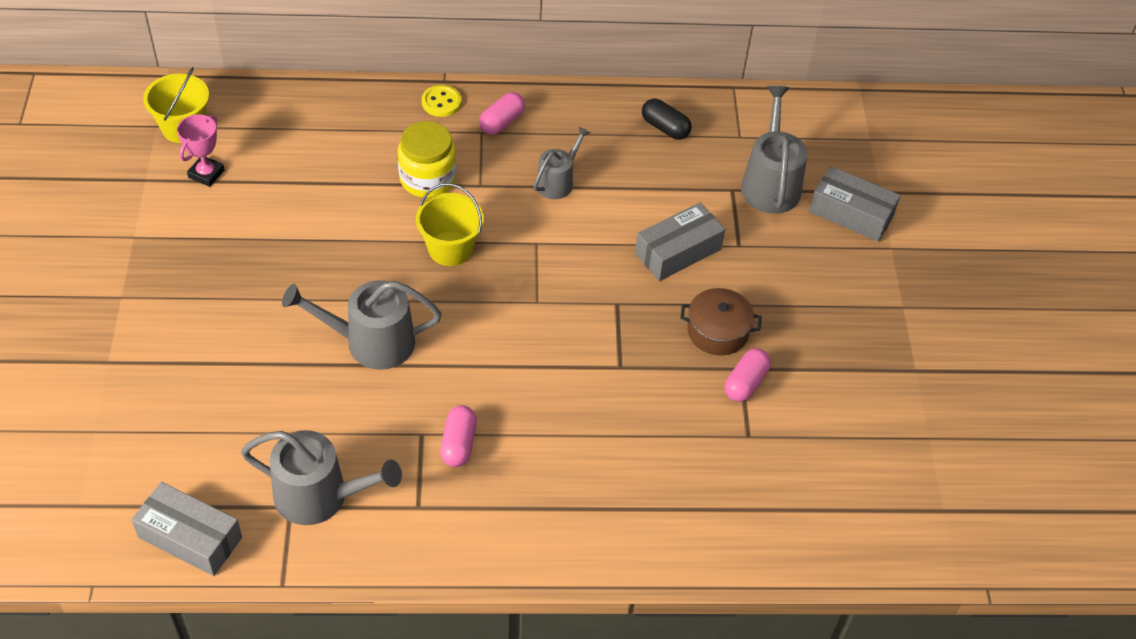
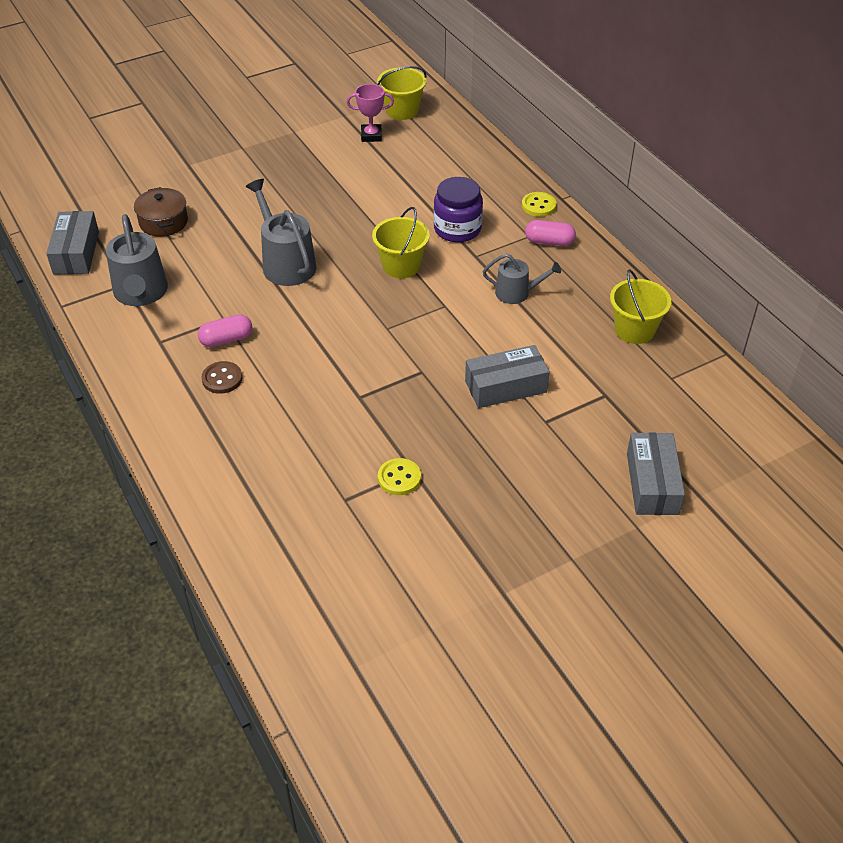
camera: 65 degrees right, 5 degrees down
(427, 179) = (457, 229): yellow jar -> purple jar
(518, 471) = (222, 379): none -> brown button
(665, 128) = (634, 330): black capsule -> yellow bucket
(678, 251) = (505, 387): grey box -> grey box turned 45 degrees counterclockwise
(717, 331) = (440, 441): brown pot -> brown pot (163, 222)
(745, 383) = (399, 478): pink capsule -> yellow button
(770, 183) = (635, 416): grey watering can -> none

